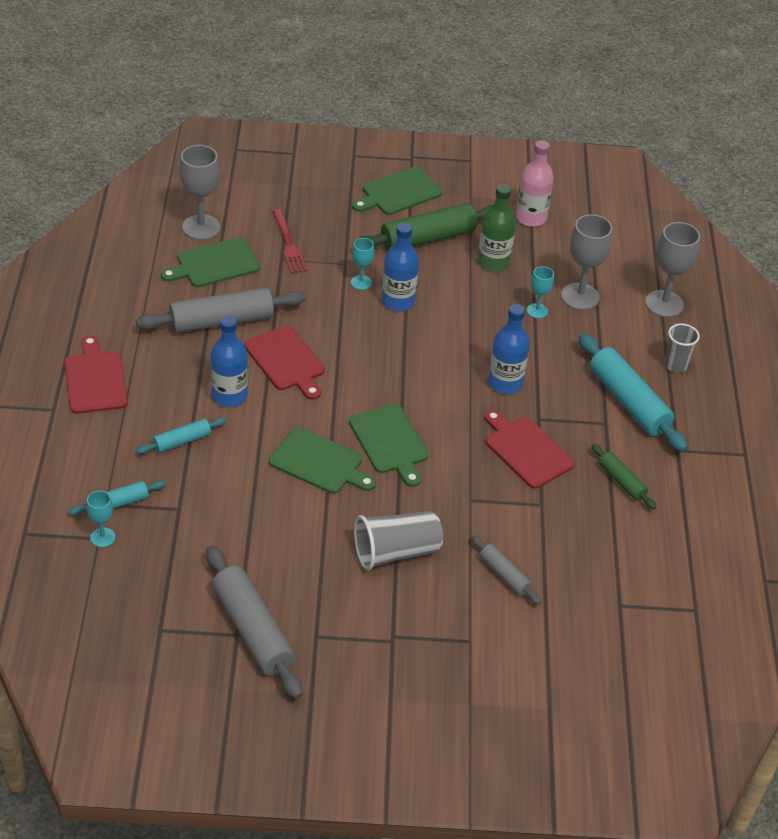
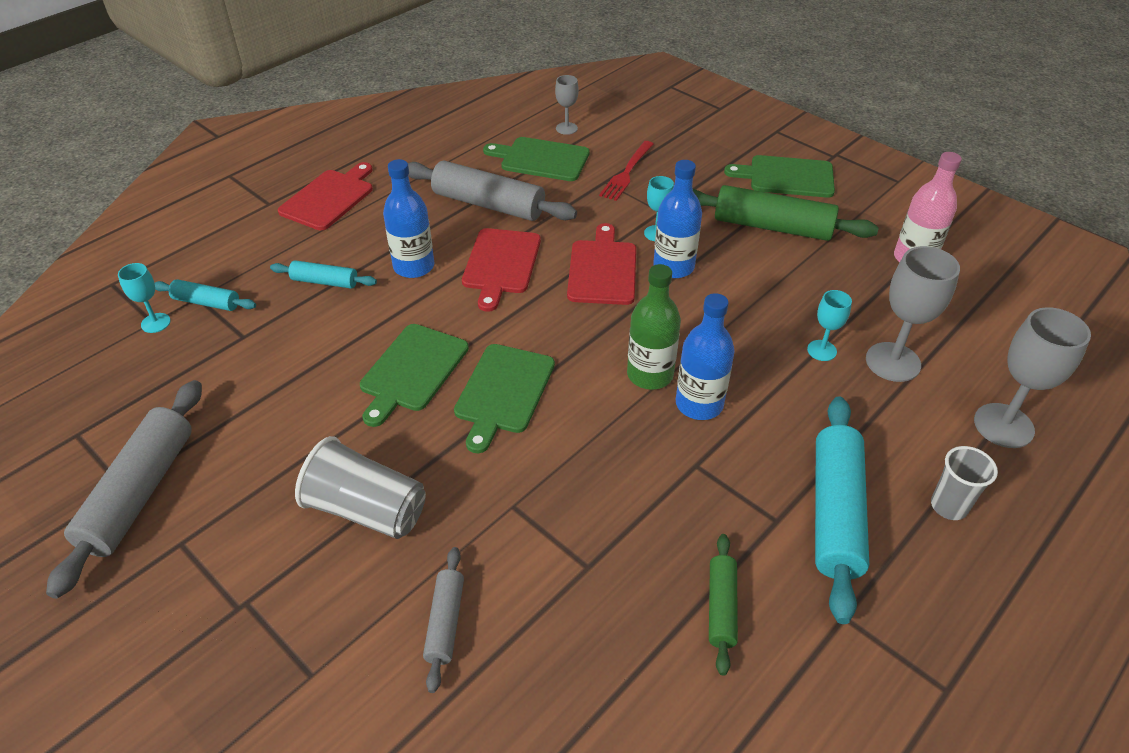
camera: 45 degrees right, 0 degrees up
(201, 227) = (566, 128): grey goblet -> grey goblet, size x0.55
(319, 463) = (412, 371): green cutting board -> green cutting board turned 45 degrees clockwise
(493, 262) = (822, 280): green bottle -> green bottle (650, 375)
(526, 450) = (641, 491): red cutting board -> red cutting board (602, 269)

